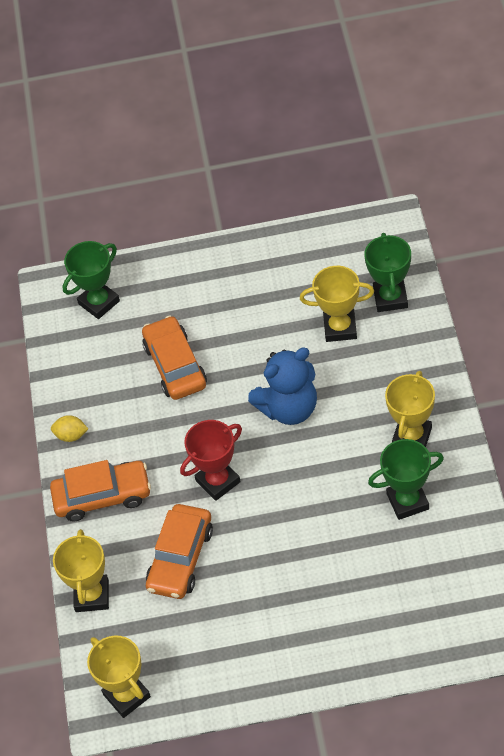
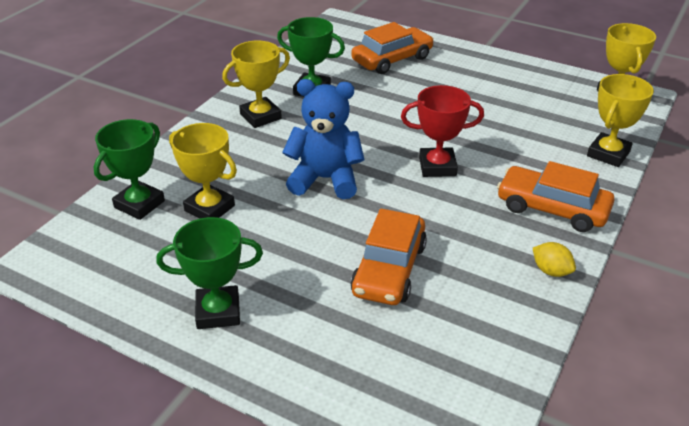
camera: 150 degrees left, 15 degrees down
(99, 302) = (413, 391): green trophy -> green trophy (218, 312)
(180, 558) = (513, 140): orange car -> orange car (392, 59)

